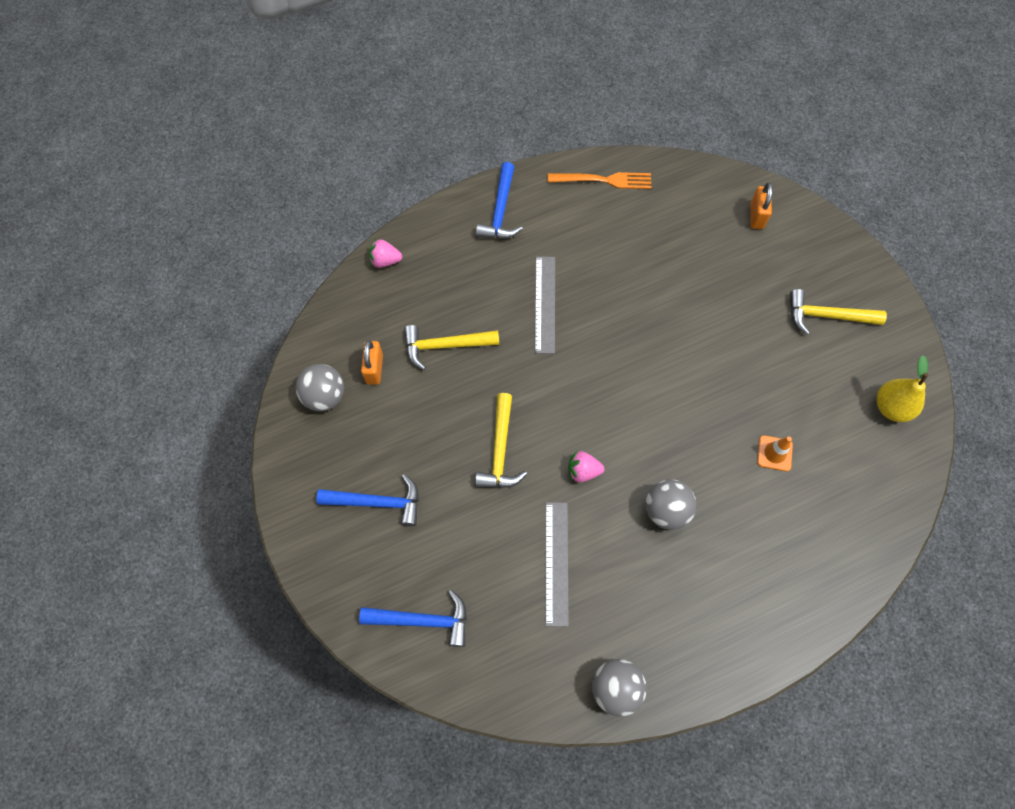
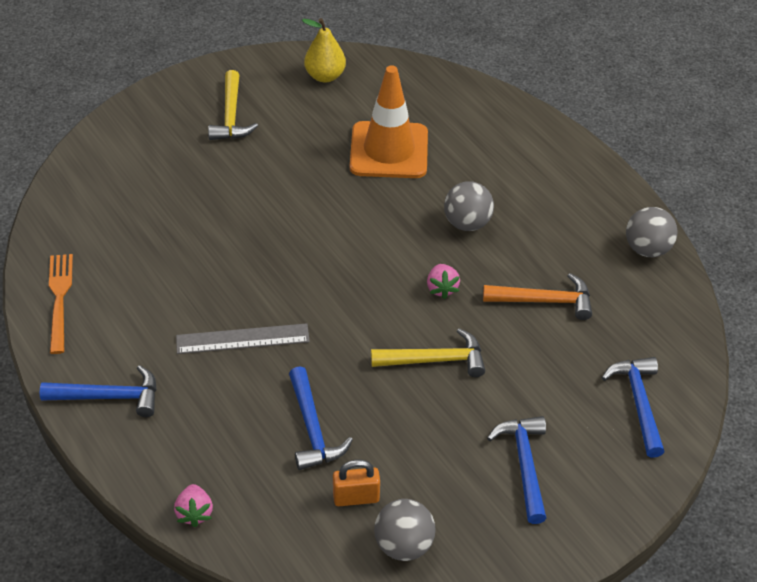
camera: 100 degrees left, 20 degrees down
(445, 346) = (312, 429): yellow hammer -> blue hammer
(556, 562) = (544, 301): grey ruler -> orange hammer
(756, 216) = (109, 167): orange padlock -> none
(774, 453) = (389, 150): orange traffic cone -> orange traffic cone, size x2.33

